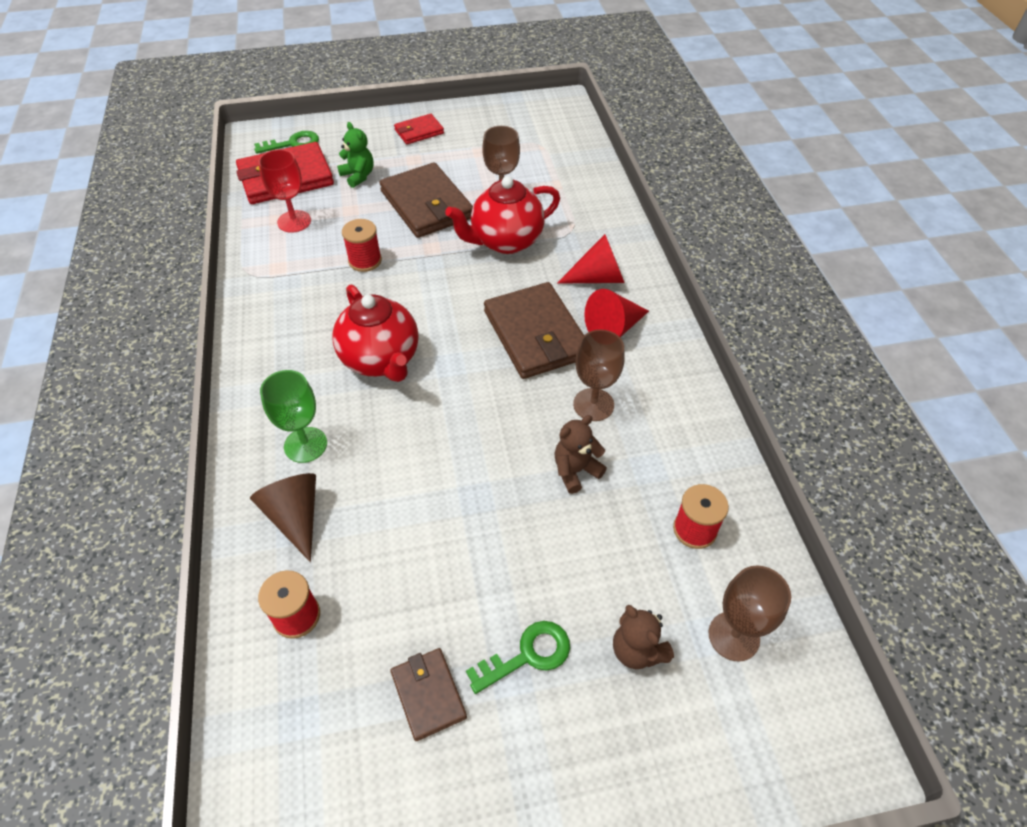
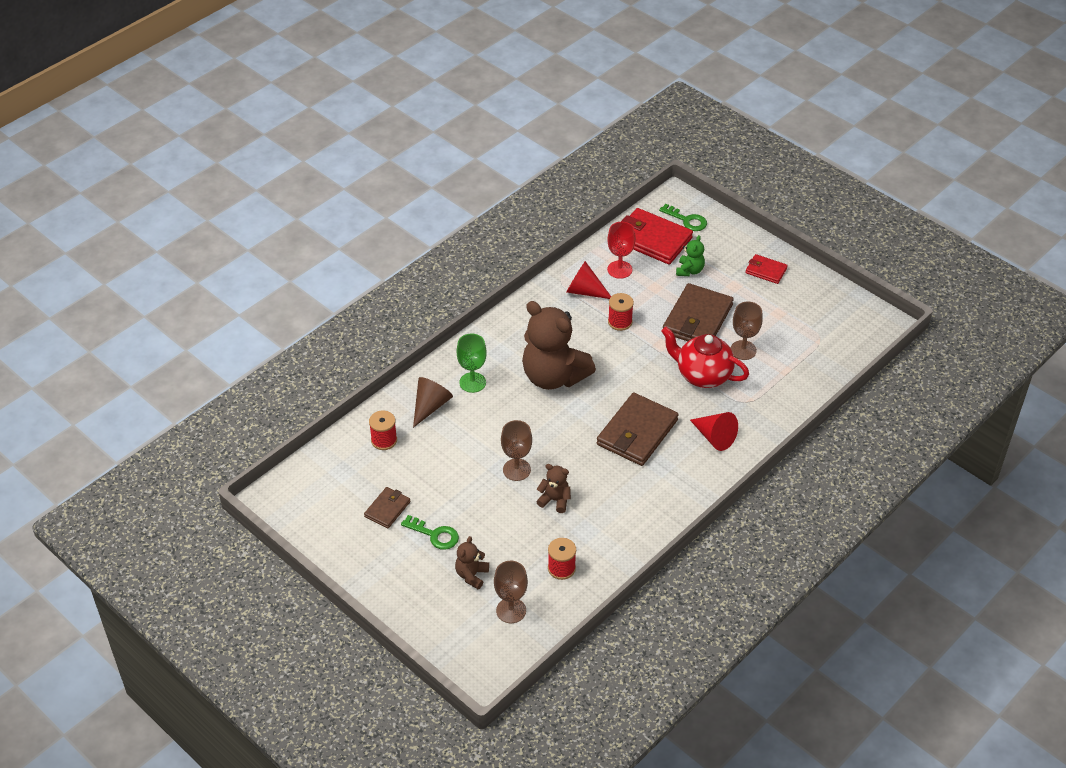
camera: 55 degrees right, 5 degrees down
(381, 360) = (553, 376): red teapot -> brown teddy bear
(593, 404) = (608, 485): brown goblet -> brown goblet (516, 470)
(613, 328) = (677, 466): red cone -> red cone (584, 291)

